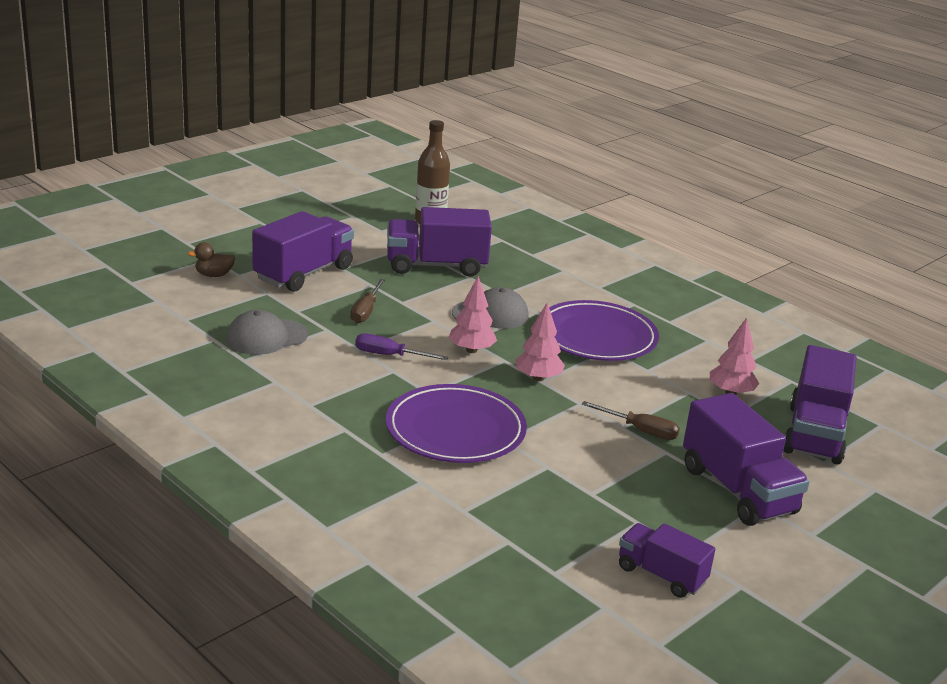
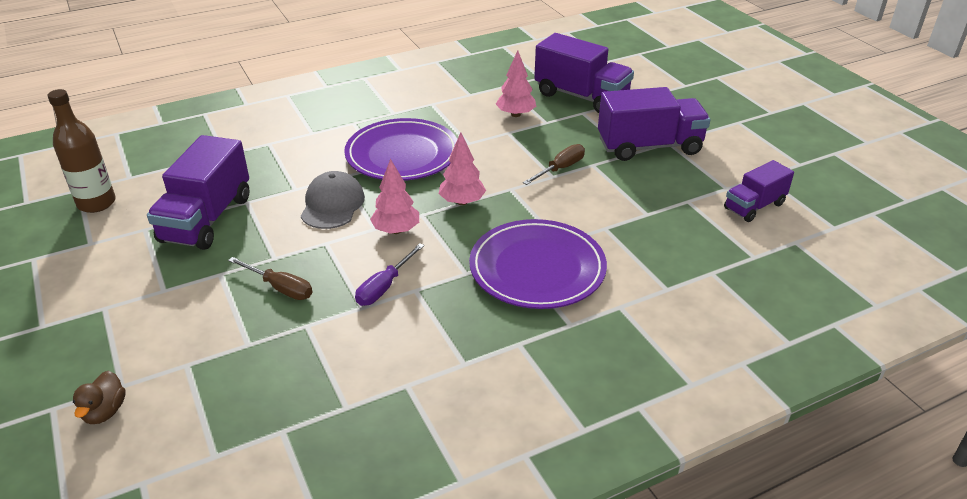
camera: 70 degrees left, 10 degrees up
(266, 337) = (301, 379): grey cap -> none
(304, 273) = (157, 324): purple truck -> none

